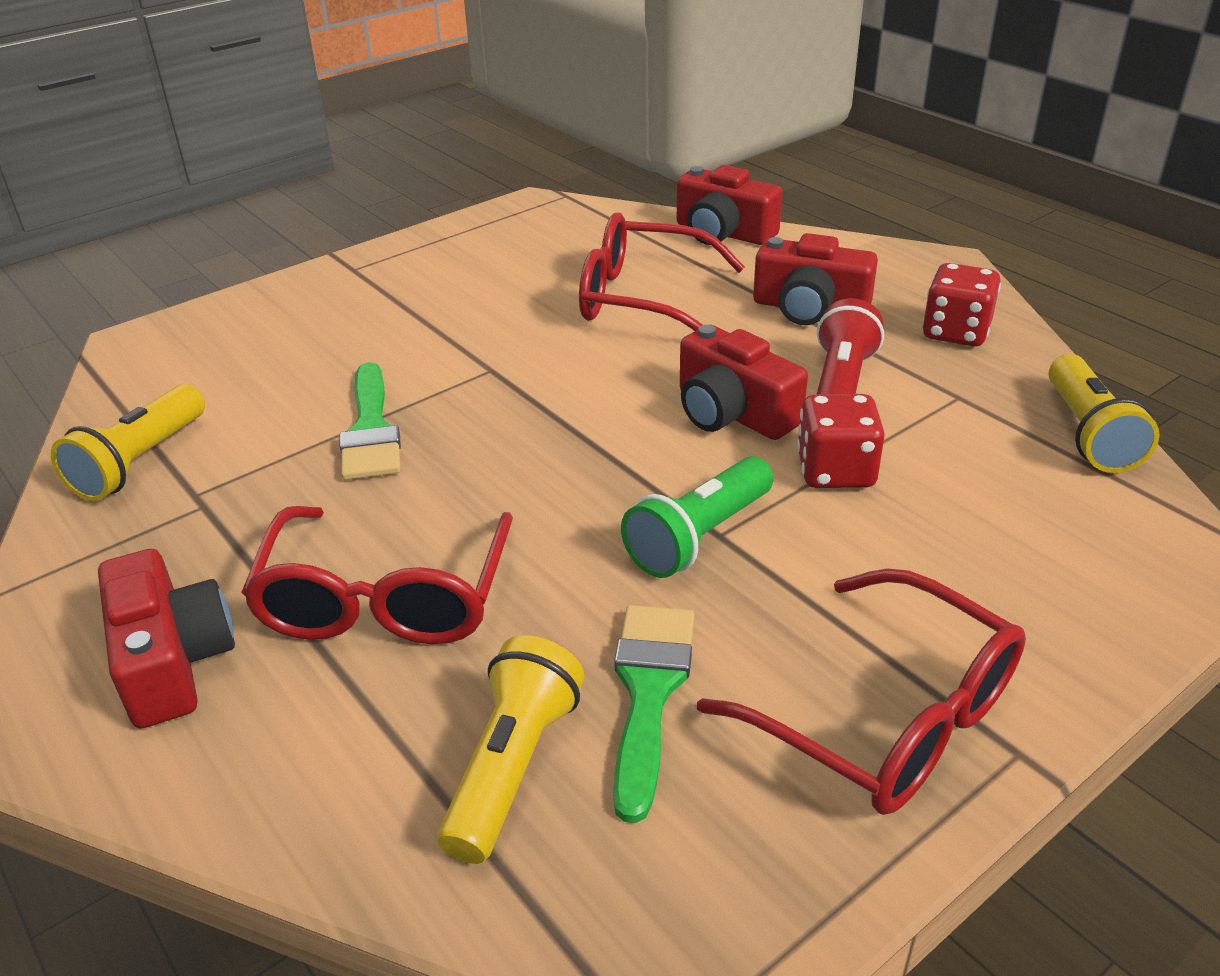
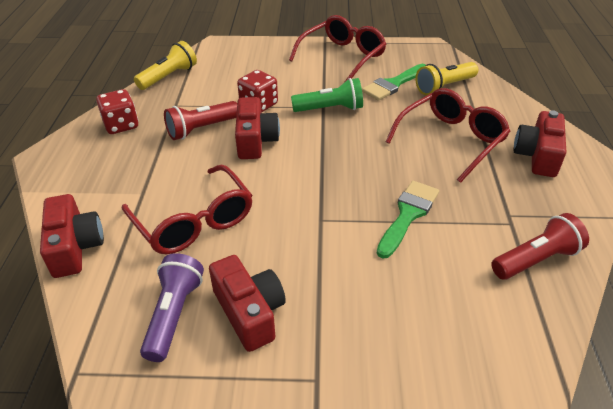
camera: 140 degrees left, 5 degrees up
(140, 462) = (536, 260): yellow flashlight -> red flashlight
(540, 244) = (174, 314): none -> purple flashlight
(809, 308) = (142, 168): red camera -> red camera (250, 312)
(887, 717) = (342, 56): red glasses -> red glasses turned 45 degrees clockwise

